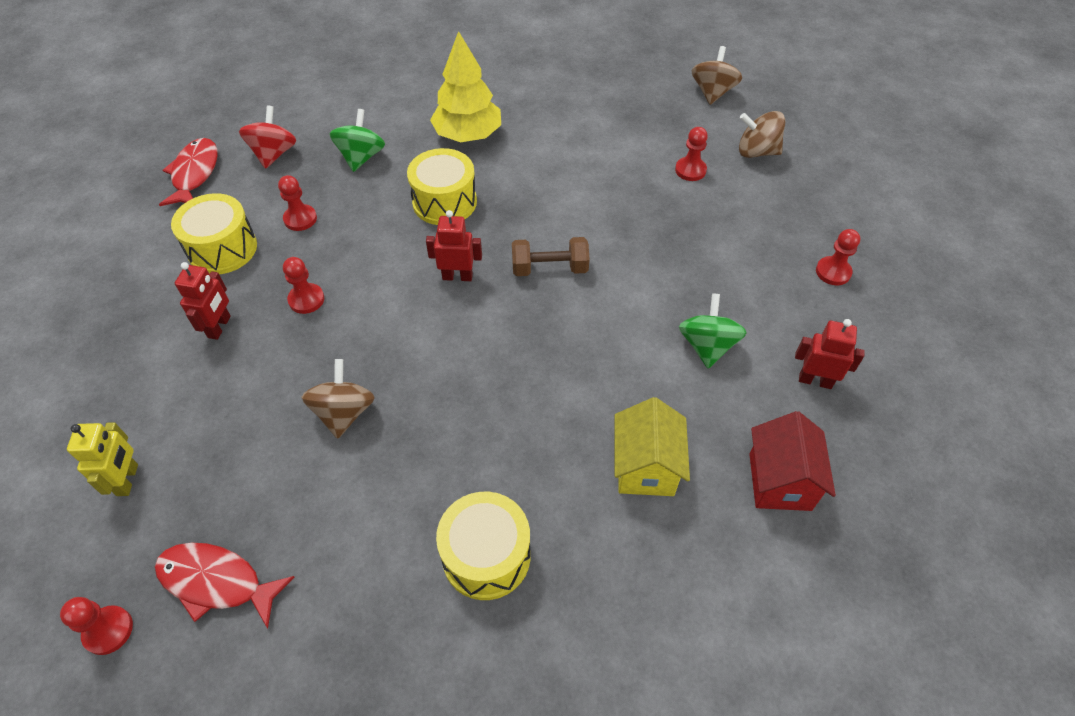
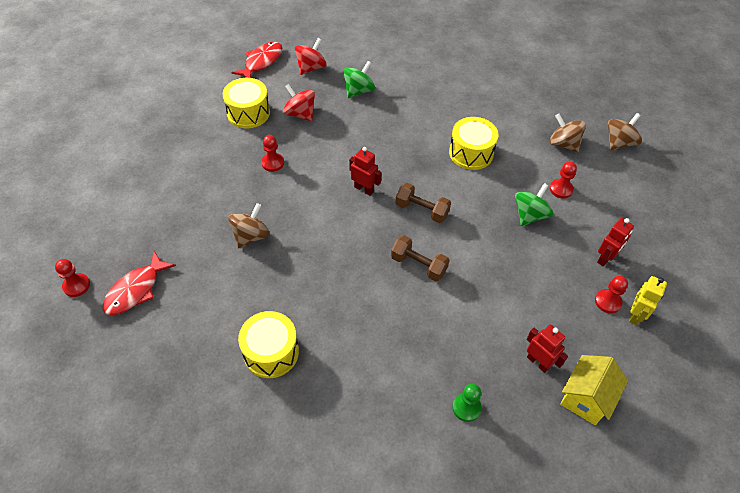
camera: 30 degrees right, 0 degrees up
(128, 480) = (128, 216): yellow robot -> yellow robot (636, 315)
(217, 582) = (136, 290): red fish -> red fish turned 105 degrees counterclockwise
(219, 327) = (219, 157): red robot -> red robot (605, 258)
(300, 219) = (300, 114): red pawn -> red spinning top
(444, 202) = (388, 140): yellow drum -> yellow drum (471, 153)
(468, 135) = (431, 104): yellow tree -> none
(595, 338) = (418, 265): none -> brown dumbbell
(645, 467) = (392, 355): yellow house -> yellow house (585, 398)
(707, 346) = (484, 305): green spinning top -> green spinning top (530, 215)
(756, 152) = (618, 197): brown spinning top -> brown spinning top (563, 144)
(779, 481) = (466, 407): red house -> green pawn

